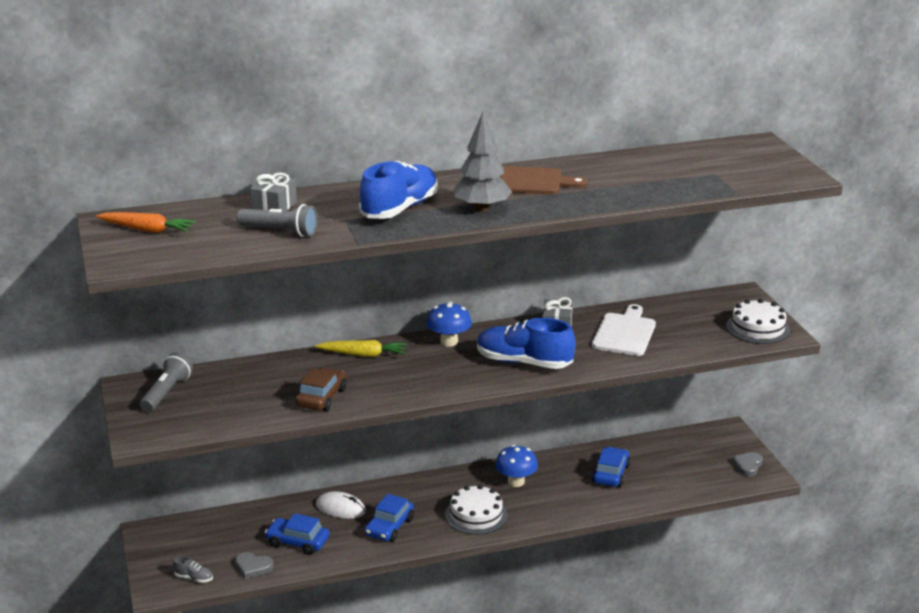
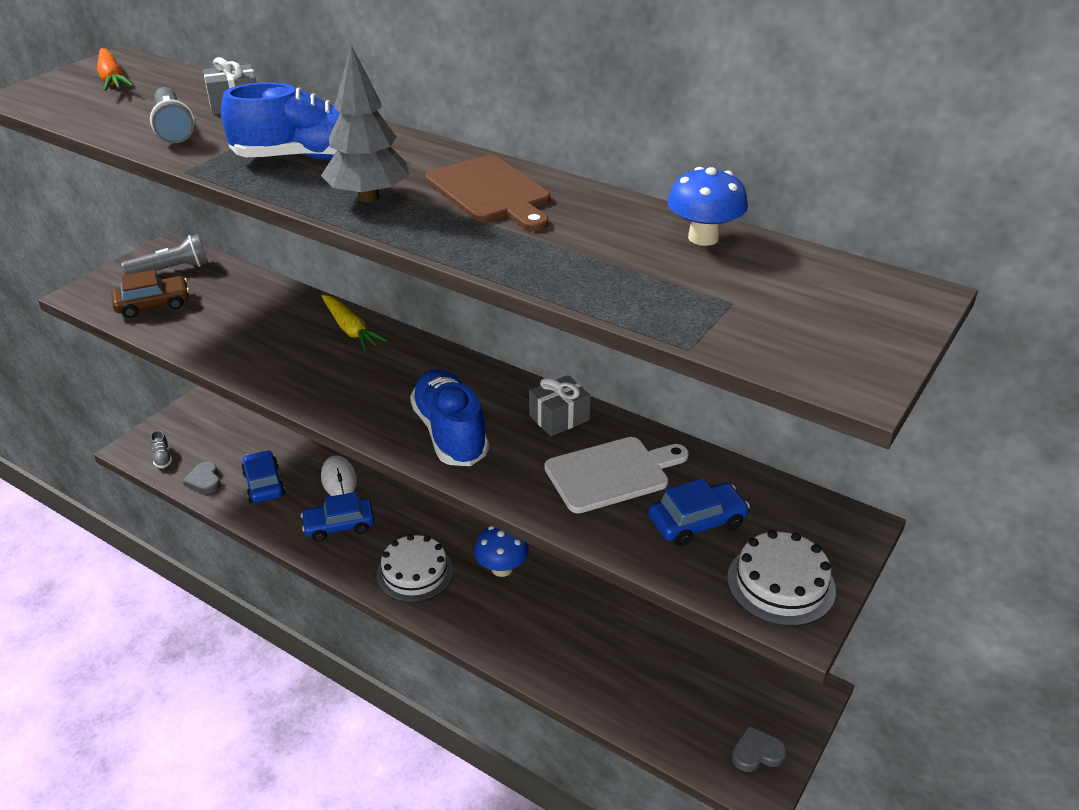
camera: 50 degrees right, 10 degrees up
(321, 397) = (240, 347): brown car -> brown car (153, 304)
(449, 342) = (437, 365): blue mushroom -> blue mushroom (703, 238)
(611, 474) = (597, 634): blue car -> blue car (697, 522)

